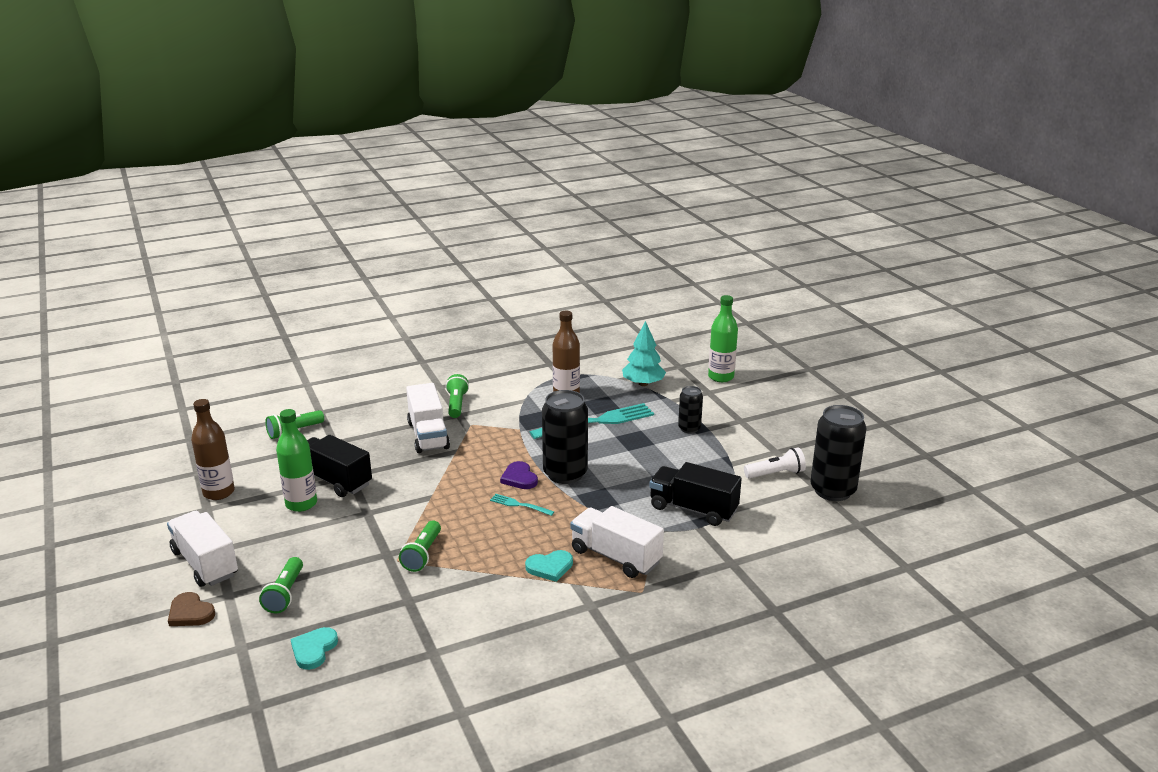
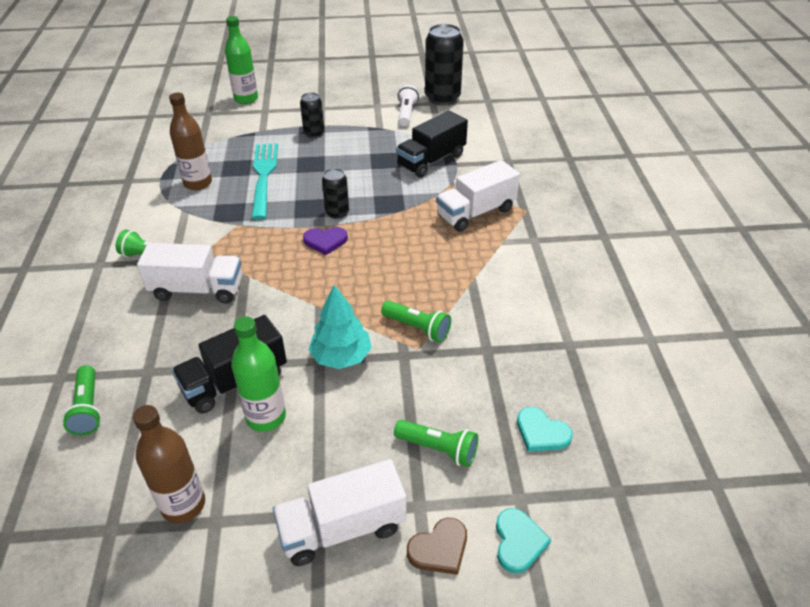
camera: 70 degrees left, 15 degrees up
(519, 505) = (370, 250): turquoise fork -> none
(550, 567) = (474, 251): turquoise heart -> turquoise heart (518, 542)
(565, 474) = (337, 213): black can -> black can, size x0.54
(643, 384) = (220, 138): turquoise tree -> turquoise tree (341, 357)

